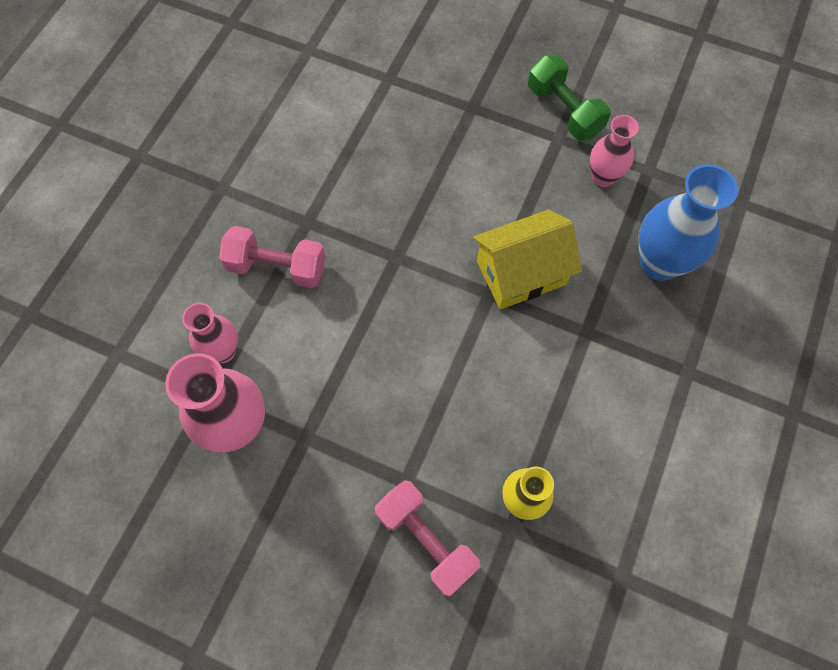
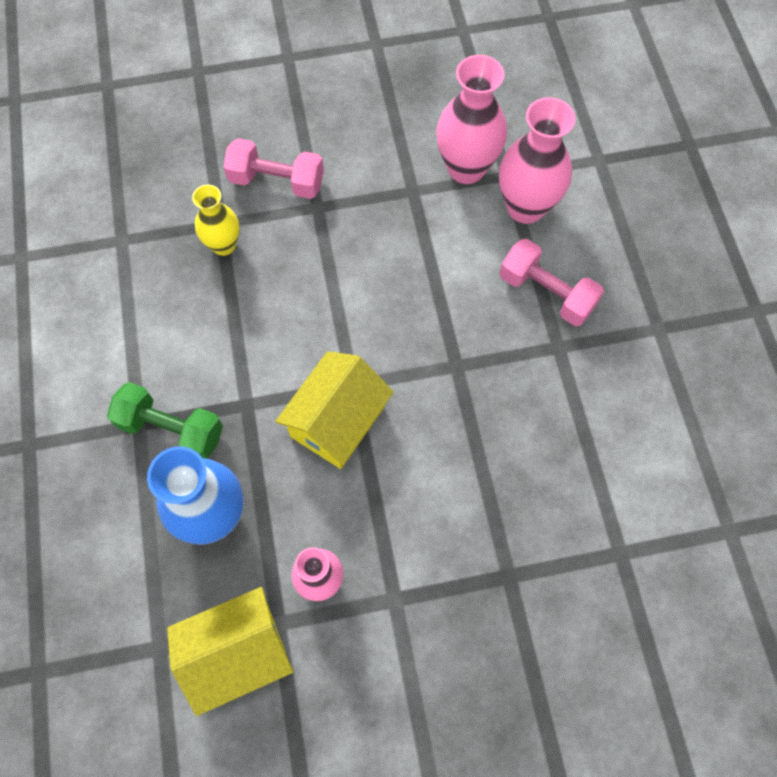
camera: 145 degrees right, 0 degrees up
(223, 351) = (525, 207): pink vase -> pink vase, size x1.63
(277, 267) = (546, 293): pink dumbbell -> pink dumbbell turned 60 degrees clockwise
(564, 111) = (411, 641): green dumbbell -> green dumbbell (171, 429)
(686, 169) = (238, 653): none -> yellow house

